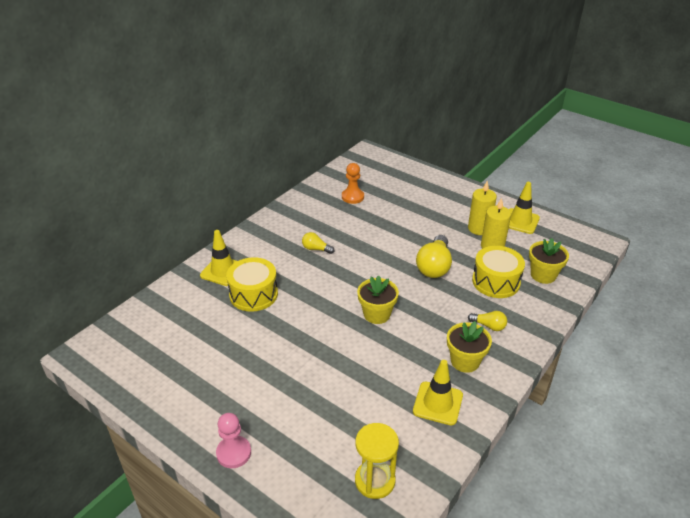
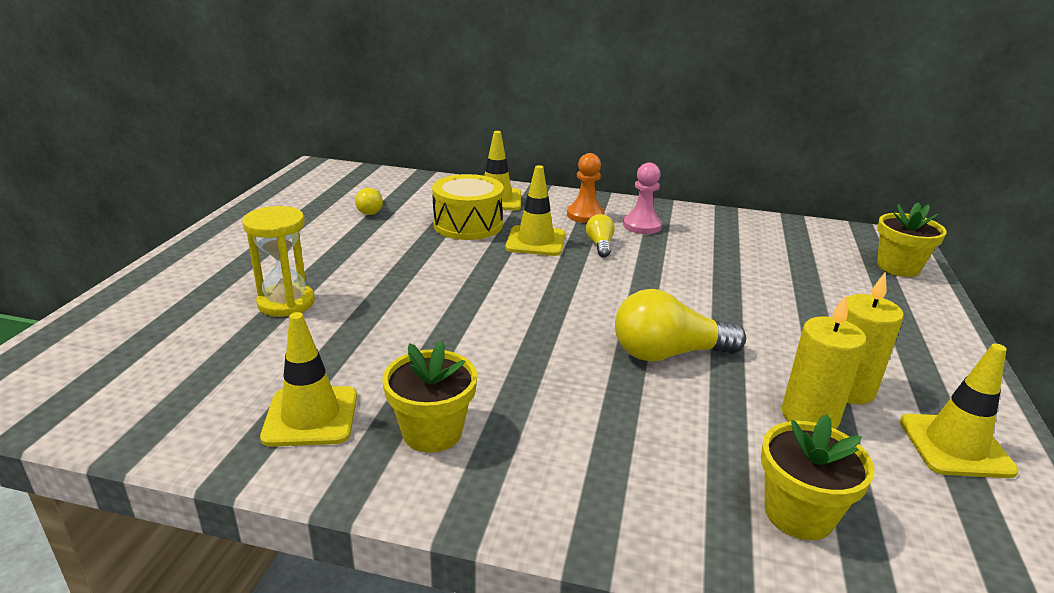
camera: 65 degrees right, 10 degrees down
(234, 453) = (182, 269): pink pawn -> pink pawn (642, 226)
(296, 272) = (535, 241): none -> yellow traffic cone
(352, 197) = (758, 248): orange pawn -> orange pawn (585, 215)
(375, 480) = (131, 381): yellow hourglass -> yellow hourglass (286, 303)
(377, 314) = (495, 319): yellow flower pot -> yellow flower pot (898, 267)
(489, 326) = (552, 449): yellow light bulb -> yellow light bulb (371, 210)
(496, 282) = (699, 438): yellow drum -> none

